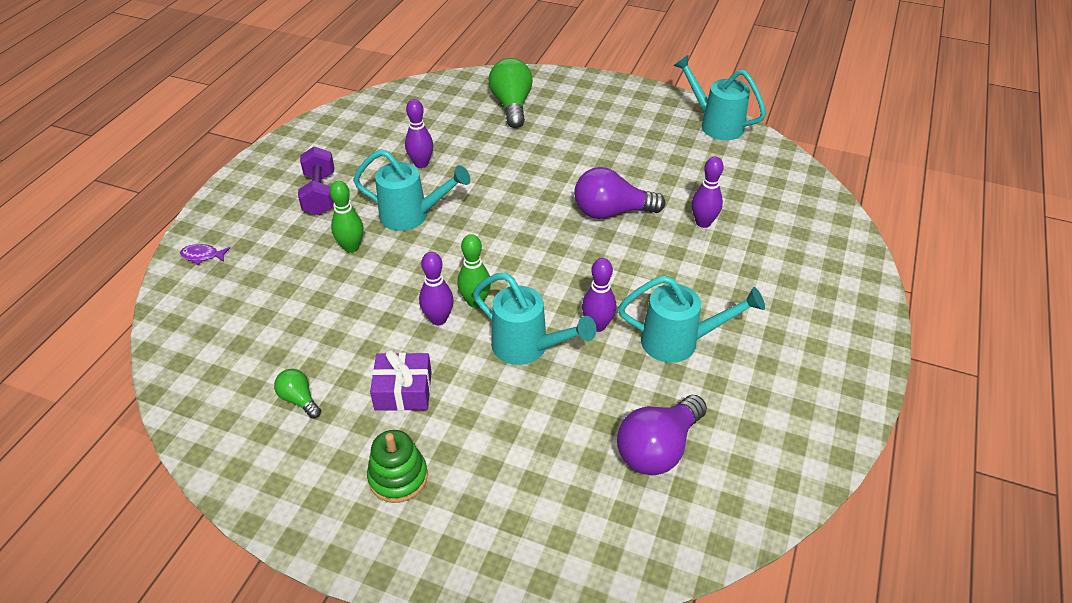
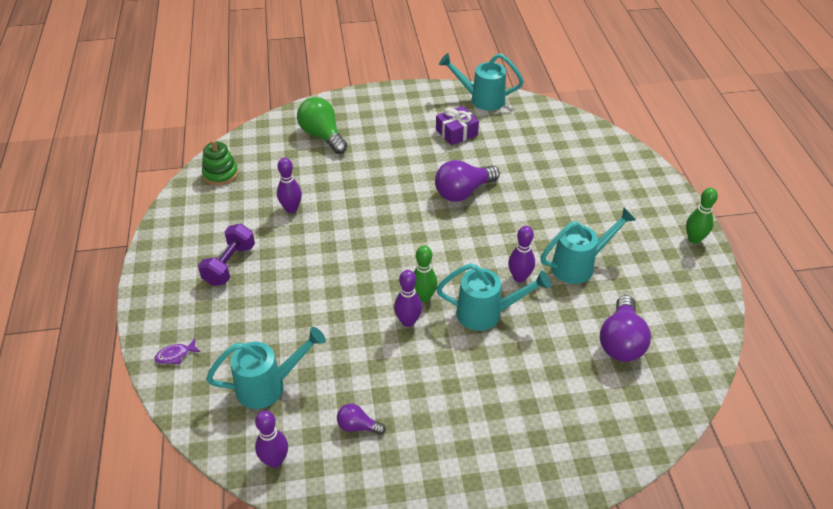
camera: 30 degrees left, 0 degrees up
(299, 399) = (358, 426): green light bulb -> purple light bulb
(320, 194) = (229, 265): purple dumbbell -> purple dumbbell turned 60 degrees clockwise
(351, 247) = (294, 296): green bowling pin -> green bowling pin (694, 239)
(398, 477) = (476, 443): green stacking toy -> green stacking toy (220, 174)
(403, 391) = (427, 383): purple gift -> purple gift (456, 132)
(412, 216) = (321, 253): turquoise watering can -> turquoise watering can (269, 386)
(703, 223) = (529, 176): purple bowling pin -> purple bowling pin (275, 460)

